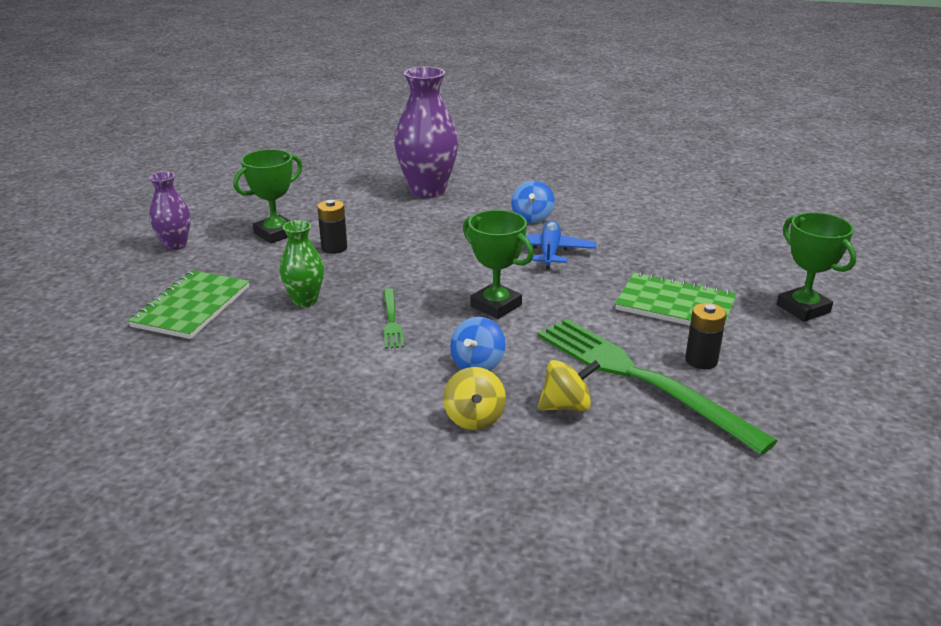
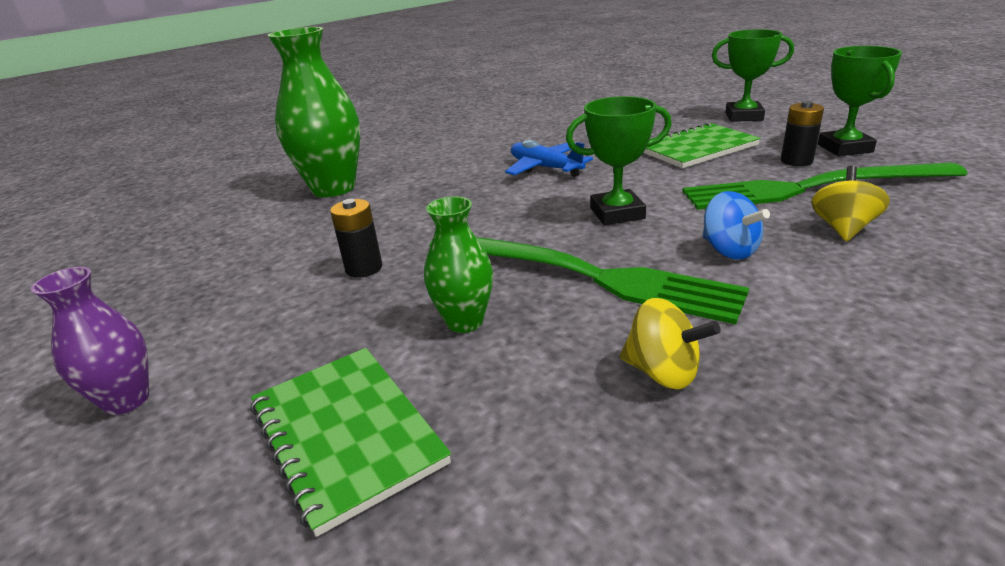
camera: 50 degrees left, 0 degrees up
(276, 233) = (257, 299): green trophy -> green trophy (845, 148)
(391, 320) = (584, 275): green fork -> green fork, size x2.27
(427, 191) = (333, 188): purple vase -> green vase
(474, 418) = (844, 280): yellow spinning top -> yellow spinning top (663, 372)
(532, 217) = (471, 160): blue spinning top -> none

